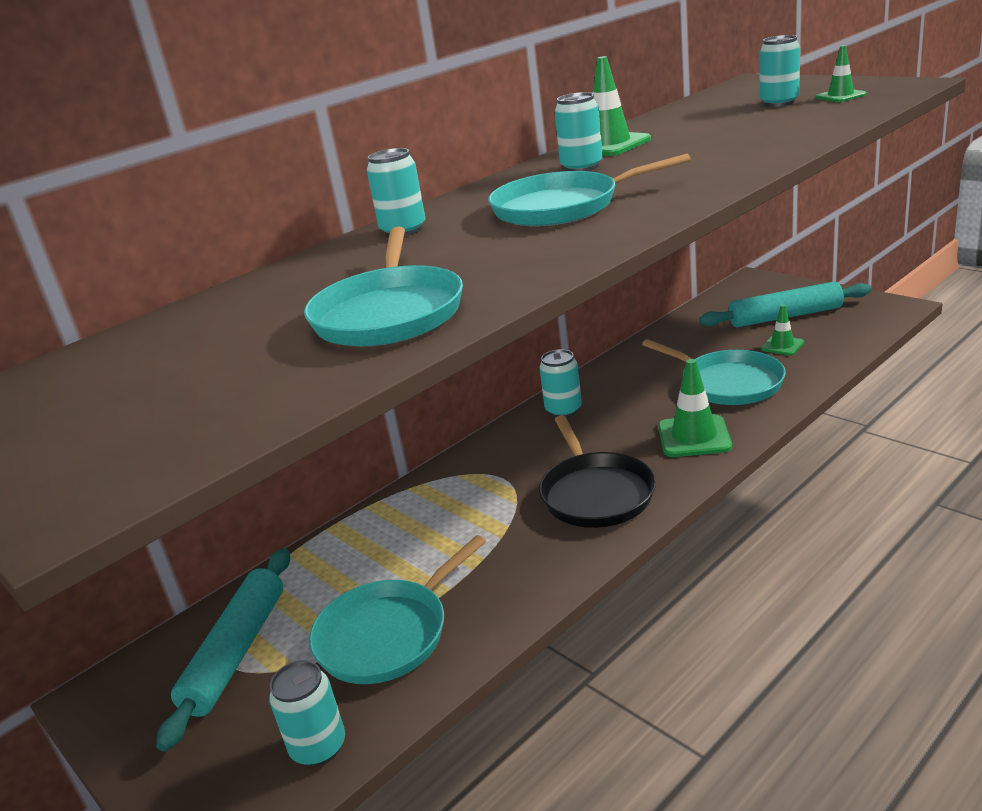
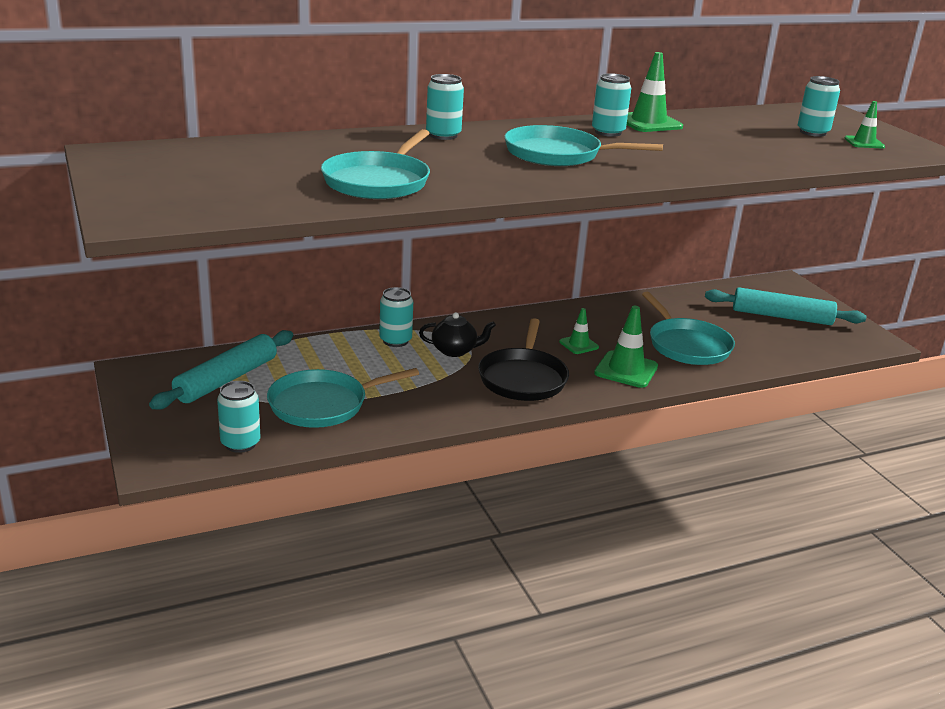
camera: 15 degrees right, 0 degrees up
(492, 490) = (455, 351): none -> black teapot
(563, 410) = (549, 320): turquoise can -> turquoise can (395, 341)
(782, 346) = (756, 336): green traffic cone -> green traffic cone (578, 344)

